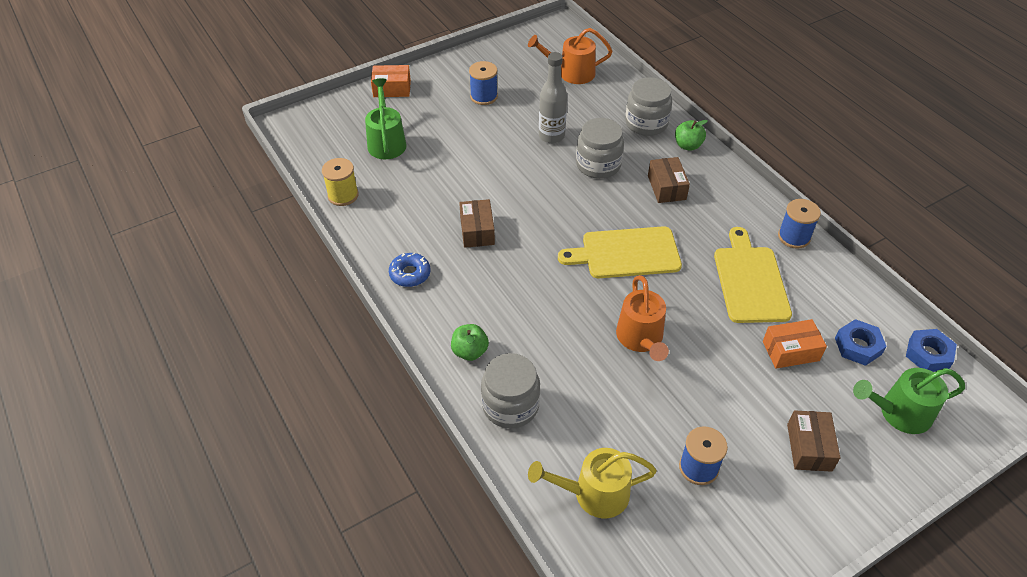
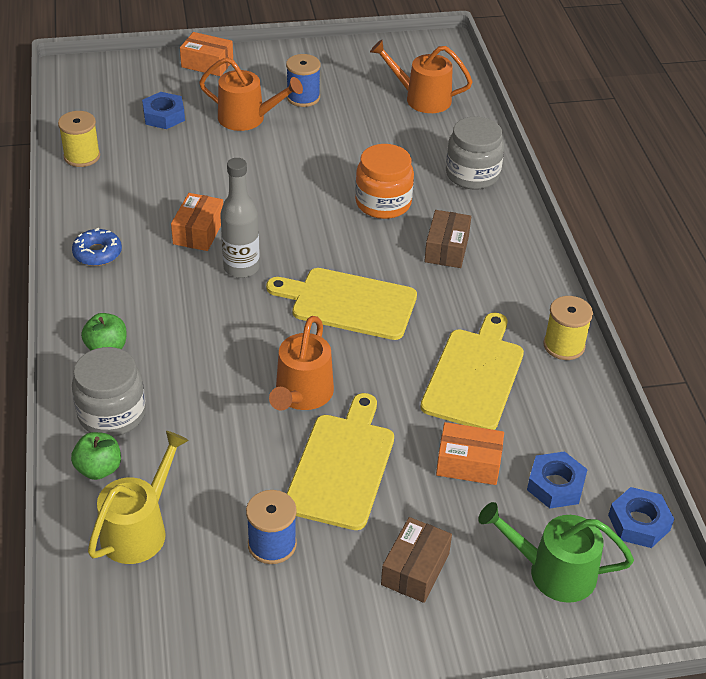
camera: 20 degrees right, 5 degrees down
(386, 142) = (164, 116): green watering can -> blue nut
(453, 125) = (247, 118): none -> orange watering can
(477, 231) = (198, 232): brown box -> orange box
(551, 136) = (350, 158): grey bottle -> grey bottle (241, 268)
(594, 494) = (139, 529): yellow watering can -> yellow watering can turned 105 degrees clockwise
(598, 165) = (383, 203): grey jar -> orange jar
(688, 145) = (505, 211): green apple -> green apple (99, 469)
(706, 385) = (342, 466): none -> yellow cutting board
(794, 237) = (564, 345): blue spool -> yellow spool

